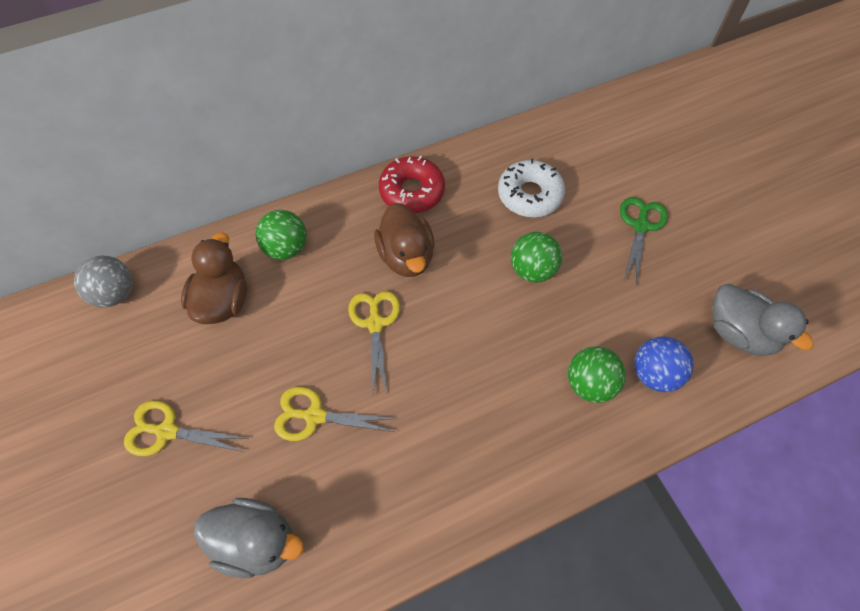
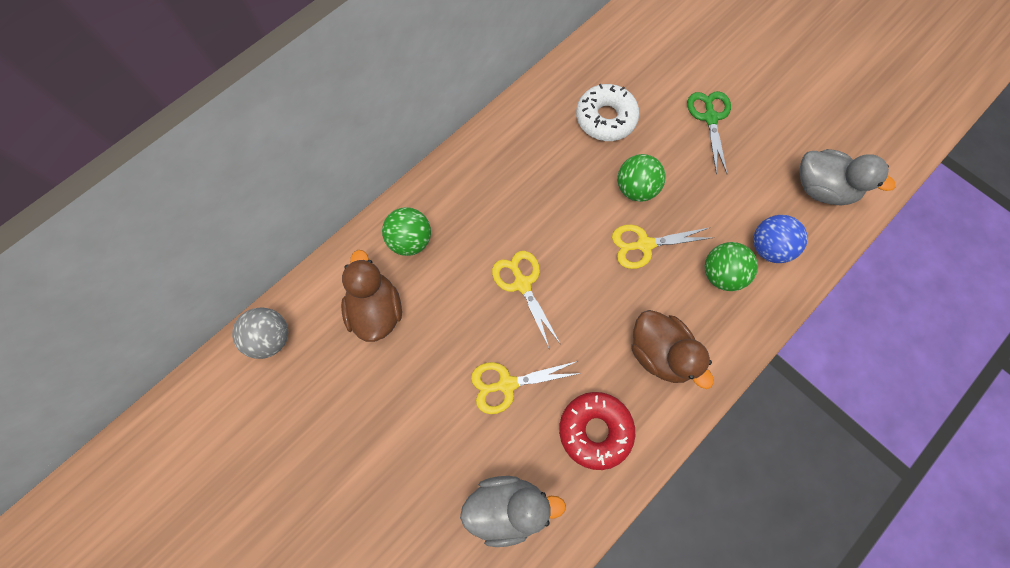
camera: 20 degrees left, 10 degrees up
(167, 431) = (384, 445): yellow scissors -> yellow scissors (644, 244)
(406, 256) = (522, 212): brown duck -> brown duck (660, 353)
(412, 191) = (500, 148): red donut -> red donut (595, 430)

